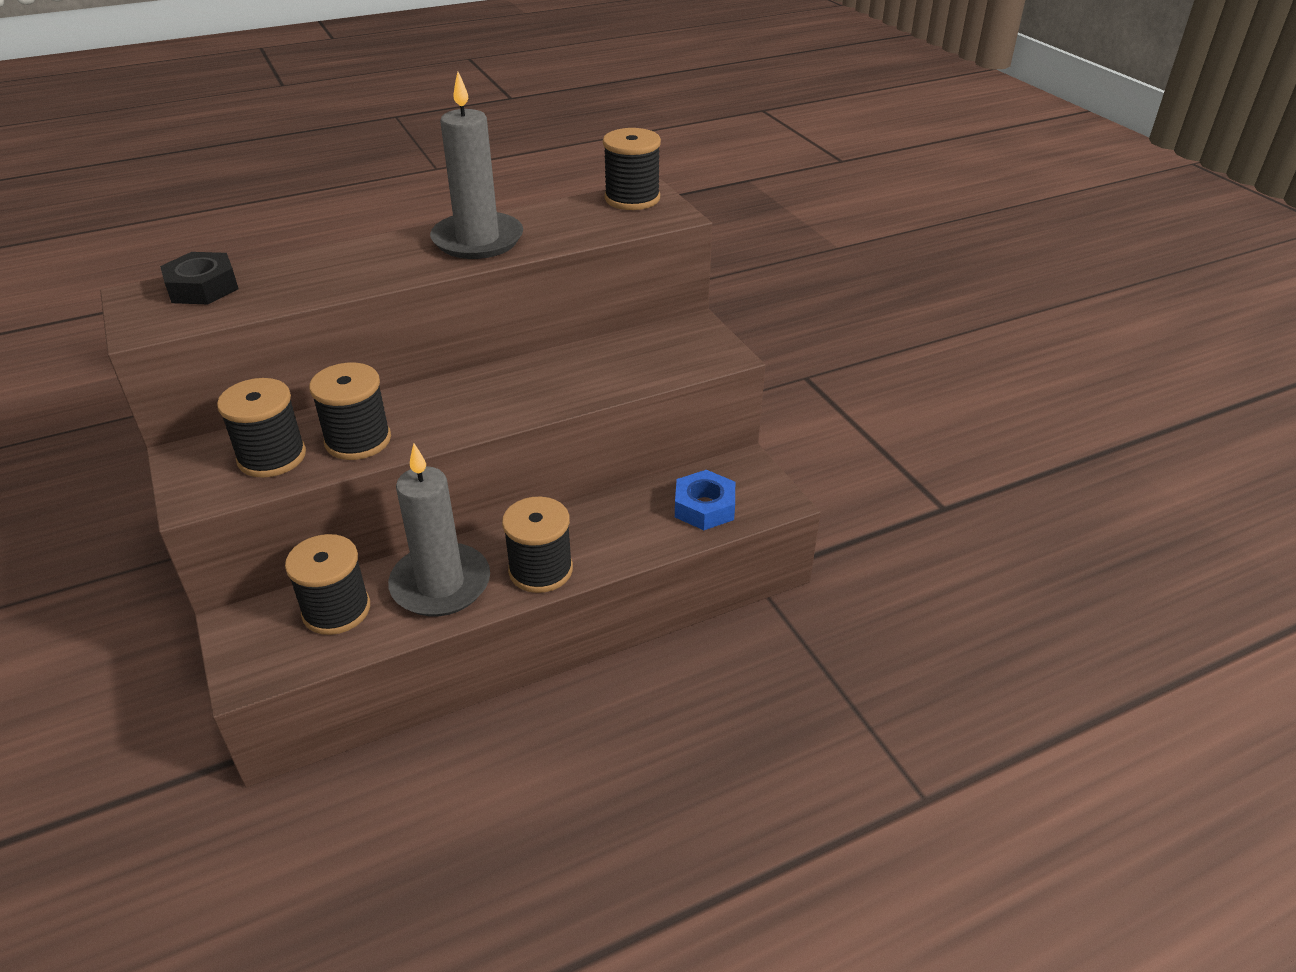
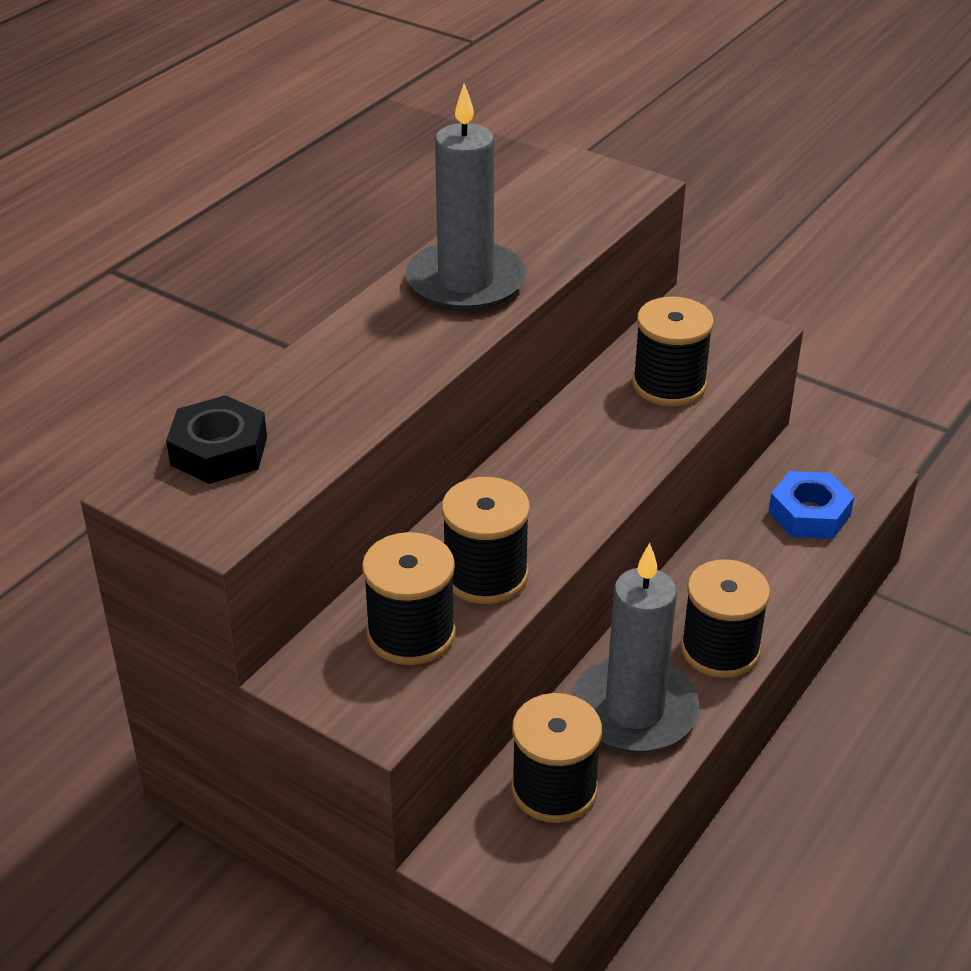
camera: 30 degrees left, 0 degrees up
(632, 198) = (567, 177): black spool -> black spool (669, 385)

